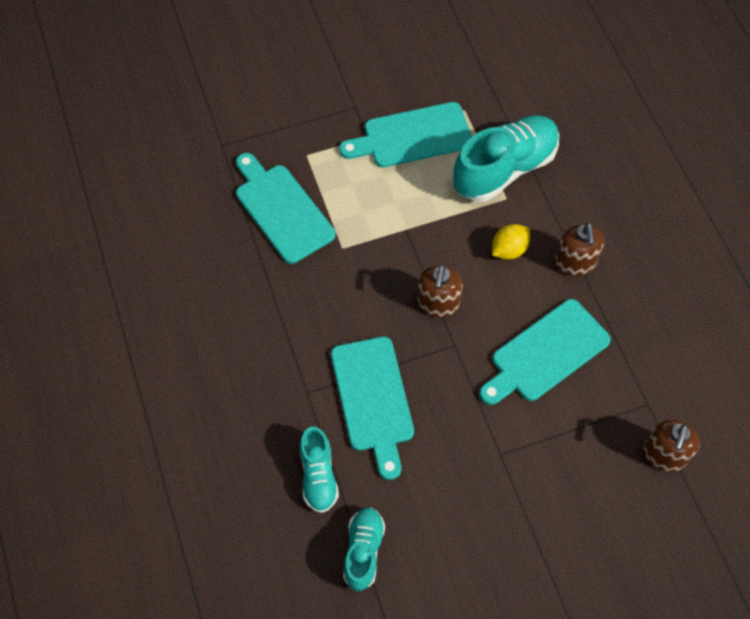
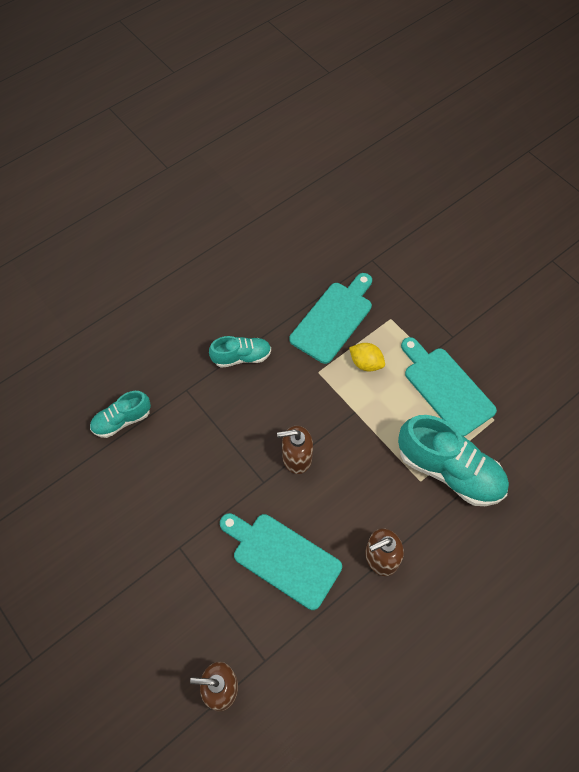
camera: 70 degrees right, 0 degrees up
(363, 551) = (72, 471): turquoise shoe -> turquoise shoe (241, 357)
(373, 399) = (195, 437): turquoise cutting board -> none
(509, 250) = (370, 498): yellow lemon -> yellow lemon (366, 363)

